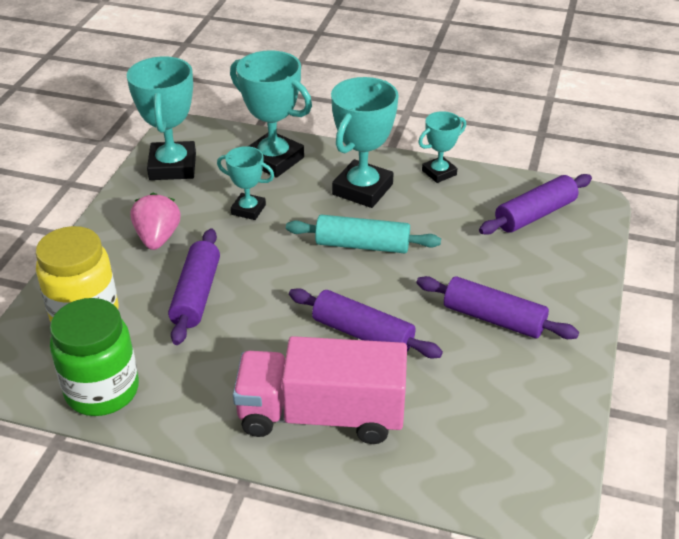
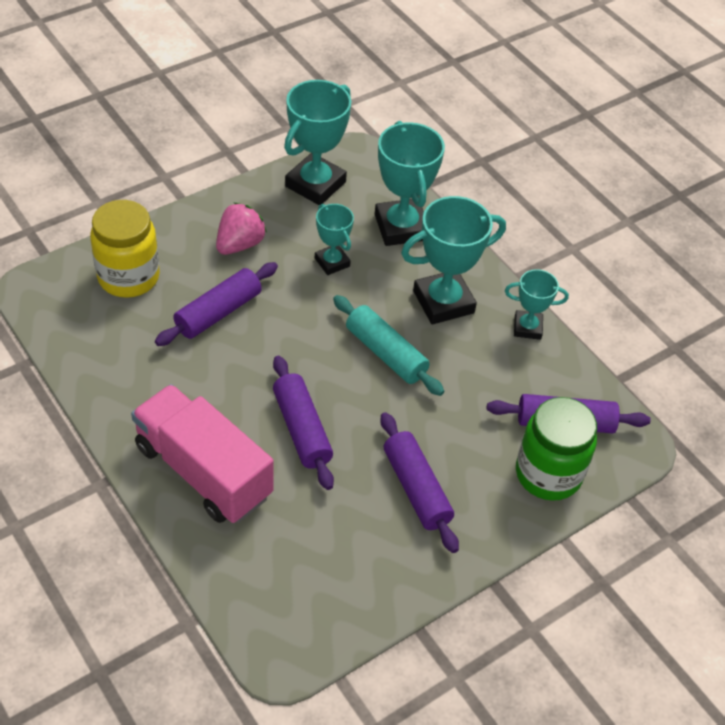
camera: 35 degrees right, 10 degrees up
(102, 390) = (83, 346): green jar -> green jar (548, 474)

